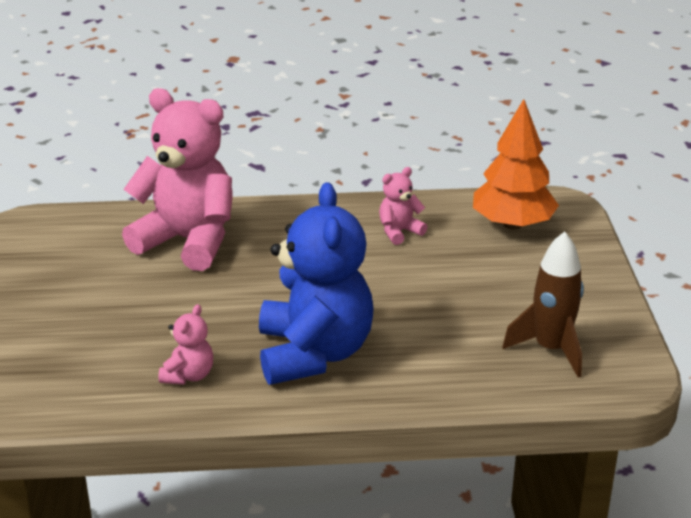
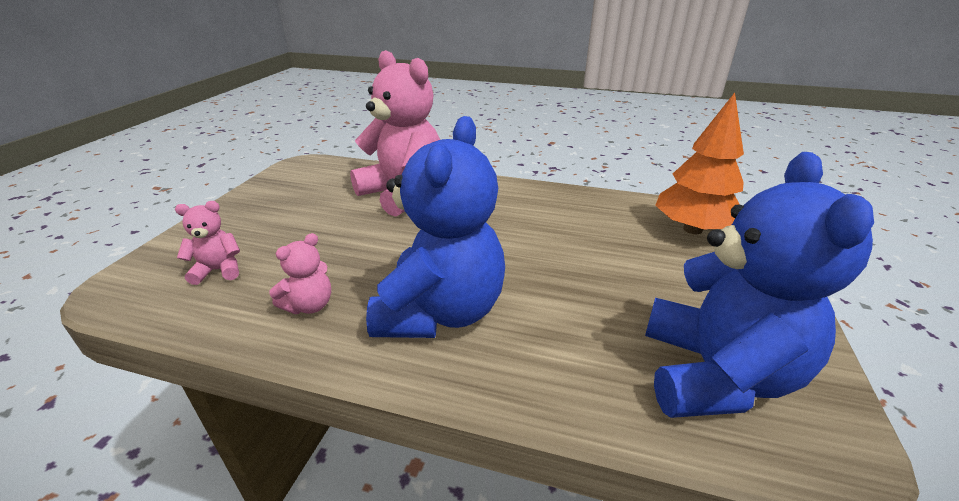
camera: 20 degrees right, 0 degrees up
(399, 232) = (581, 217): pink teddy bear -> pink teddy bear (218, 270)
(551, 349) = (715, 375): brown rocket -> blue teddy bear

